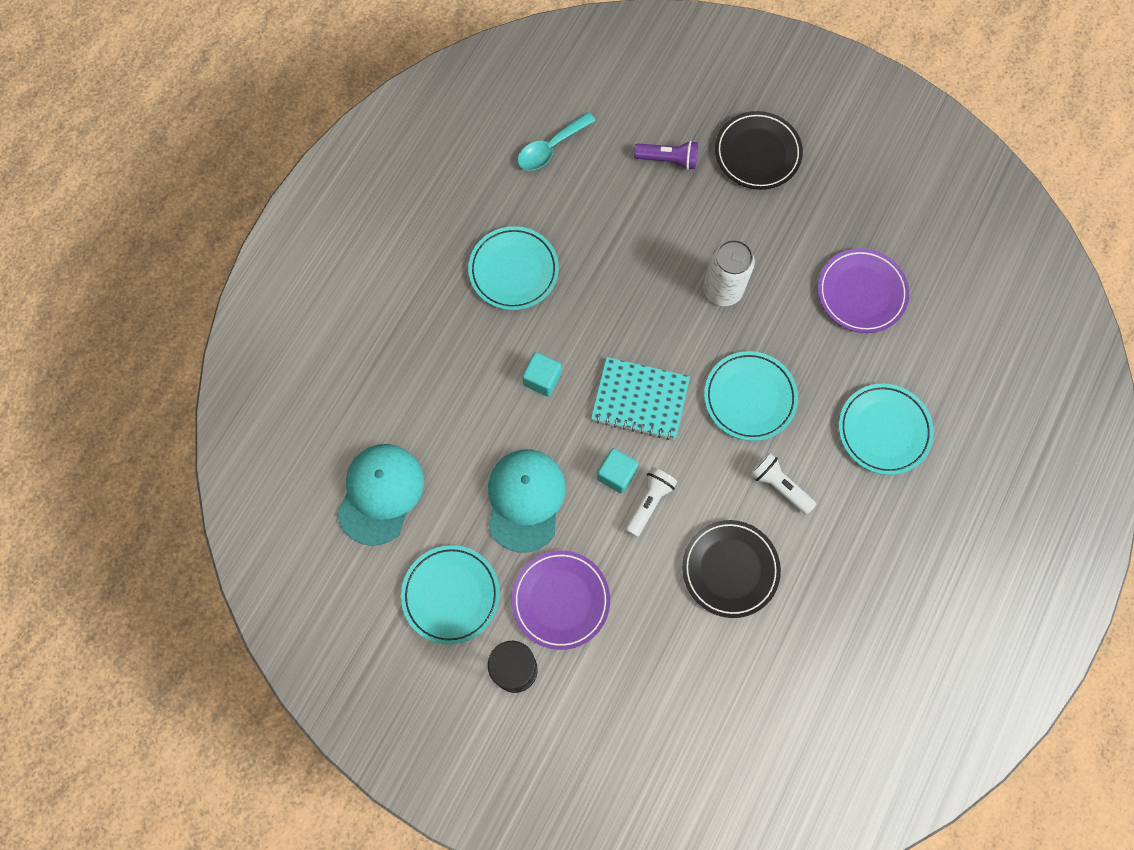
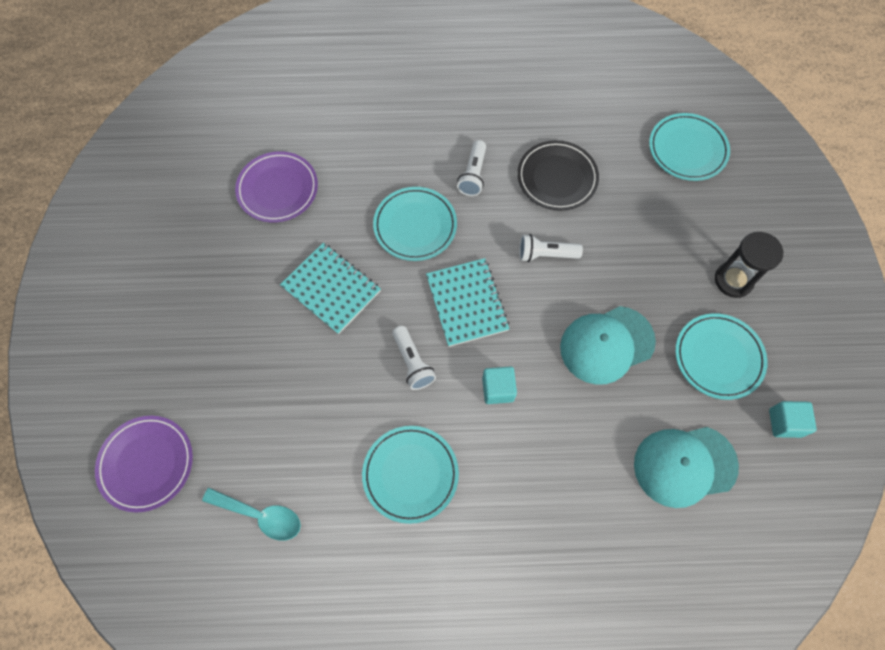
camera: 120 degrees left, 5 degrees down
(560, 600) = (662, 276): purple plate -> purple plate (146, 464)
(609, 322) = (412, 362): none -> white flashlight
(616, 474) = (539, 288): turquoise cube -> turquoise cube (785, 423)
(668, 160) = (221, 397): purple flashlight -> none
(722, 290) = (331, 289): white can -> turquoise notebook
(757, 153) = (178, 325): black plate -> none
(884, 430) = (386, 129): turquoise plate -> turquoise plate (687, 149)

